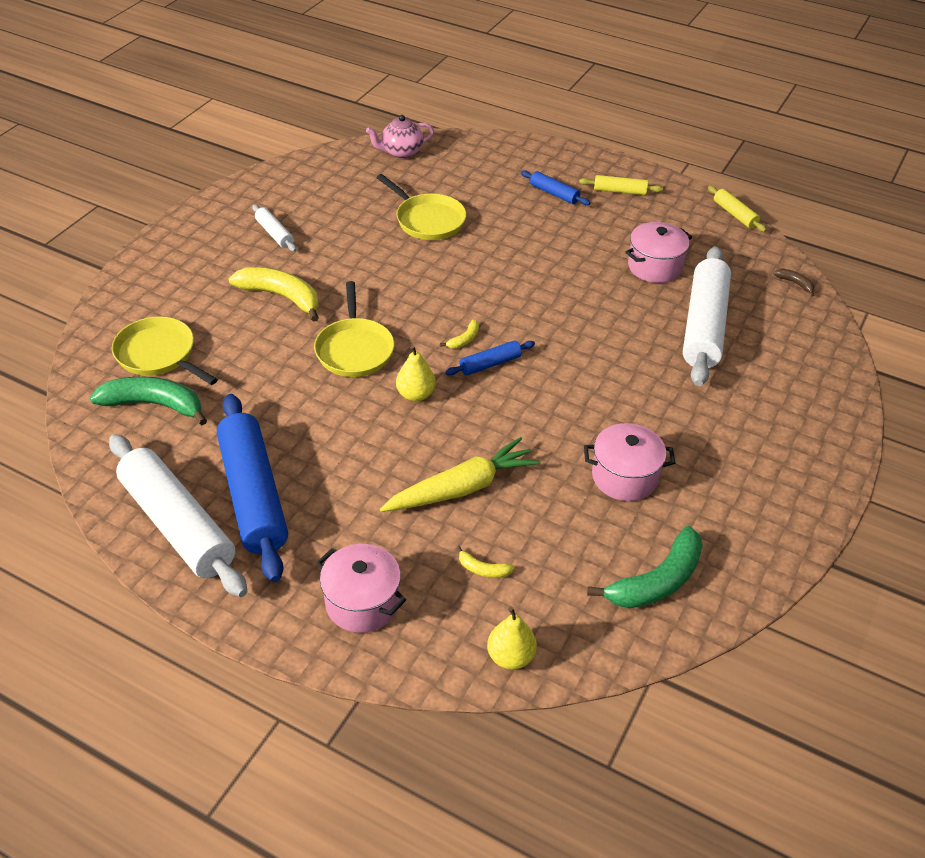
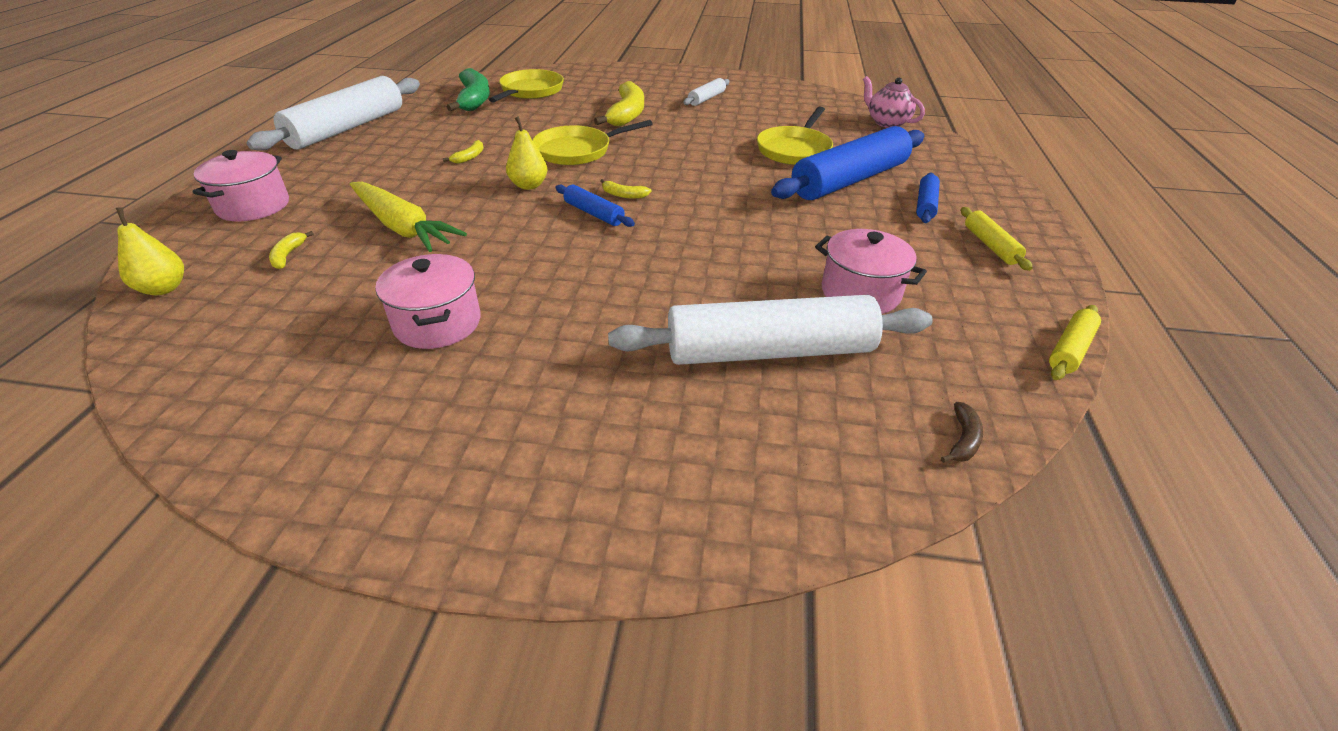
camera: 70 degrees right, 5 degrees down
(253, 495) = (381, 146): blue rolling pin -> blue rolling pin (849, 180)
(327, 427) = (469, 157): none -> yellow banana
(656, 581) = (255, 372): green banana -> none

